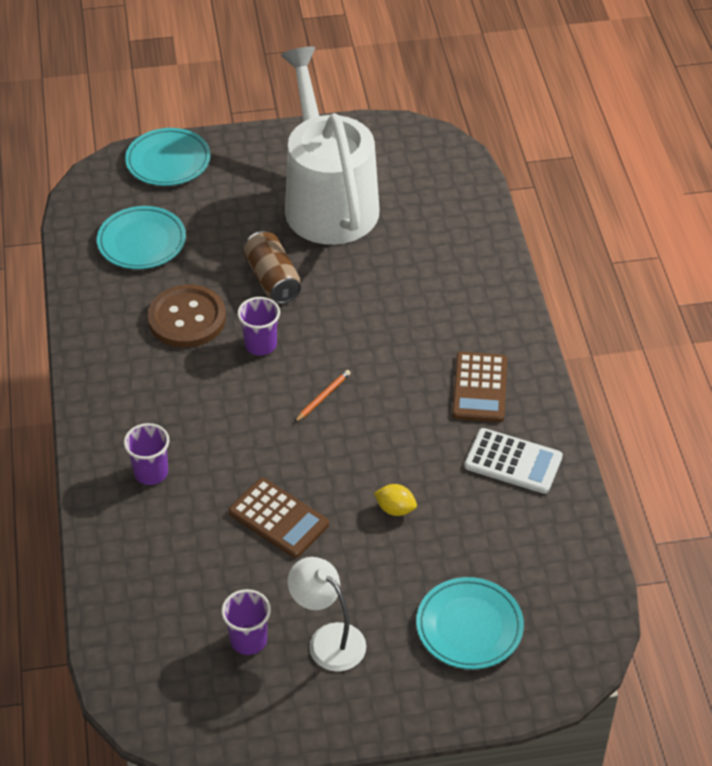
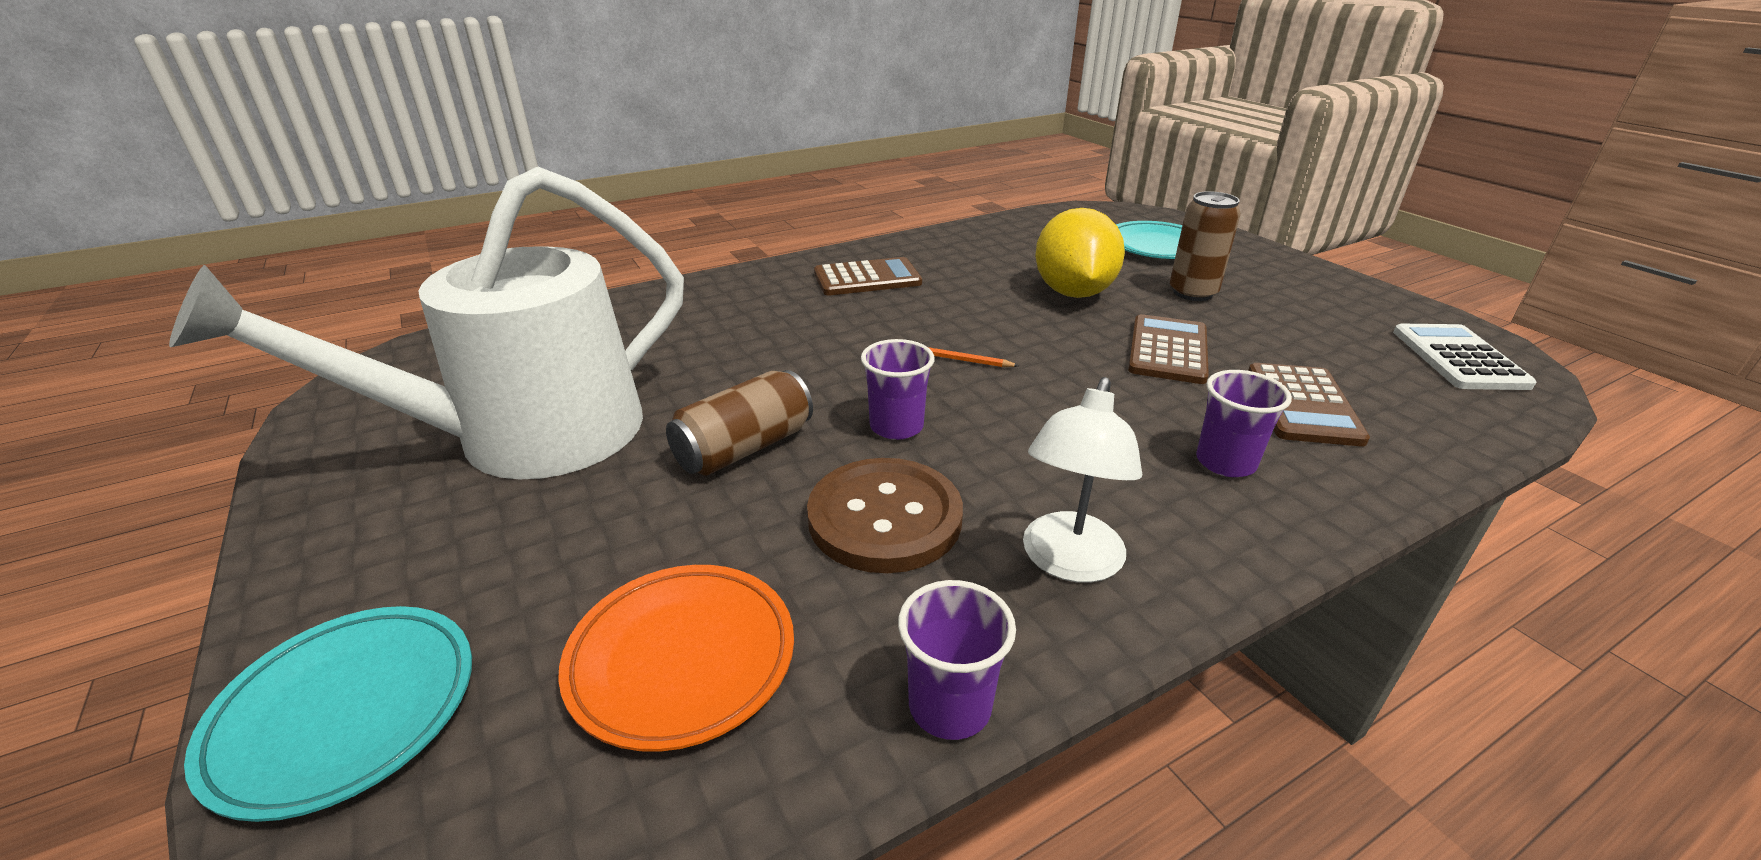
camera: 110 degrees left, 15 degrees down
(142, 242) = (682, 659): turquoise plate -> orange plate
(179, 549) = (1303, 405): none -> brown calculator
(248, 640) = (1335, 335): purple cup -> purple cup (949, 706)
(328, 639) = (1265, 297): white lamp -> white lamp (1068, 562)
(359, 592) = (1192, 293): none -> brown can
(395, 509) = (1073, 293): yellow lemon -> yellow lemon, size x2.33
(513, 461) = (953, 253): white calculator -> white calculator (1458, 358)

